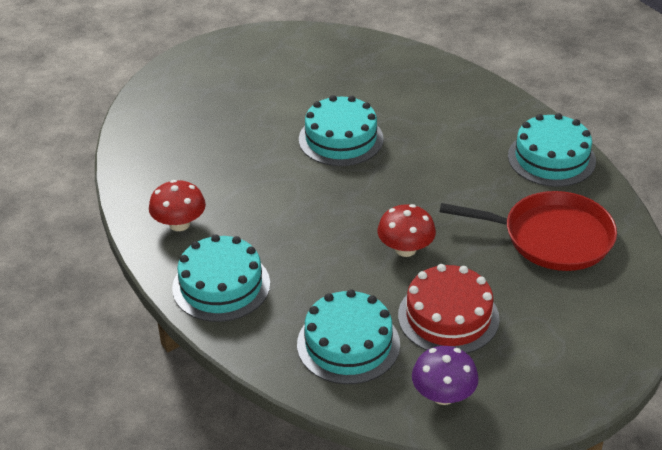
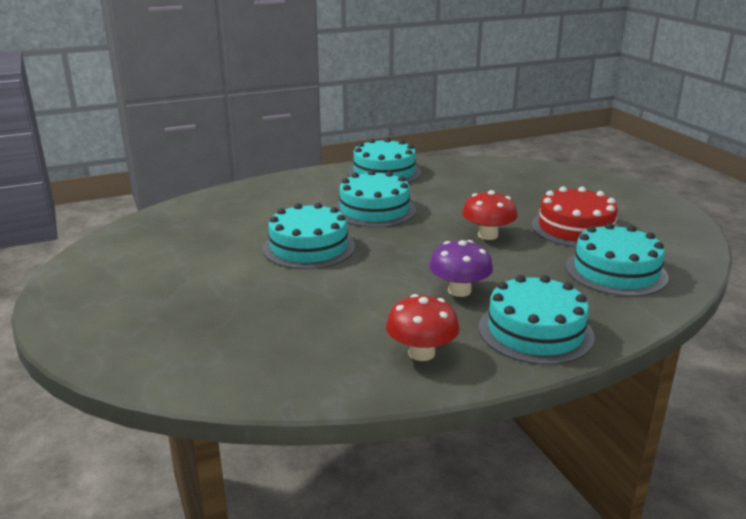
camera: 80 degrees left, 15 degrees down
(440, 165) = (374, 210): none -> turquoise cake
(443, 395) = (667, 240): purple mushroom -> purple mushroom (459, 290)
(551, 237) = (481, 184): red pan -> none

